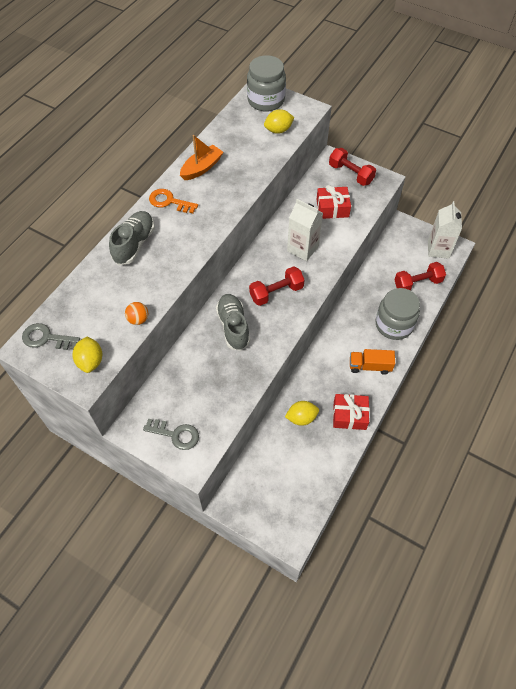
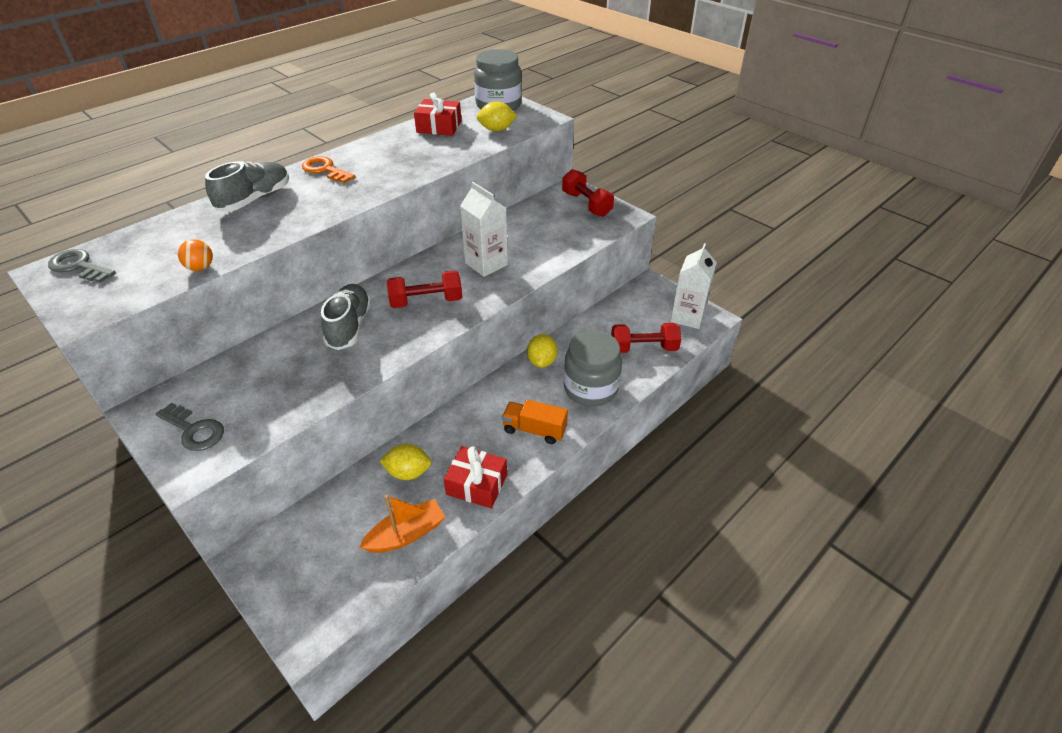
camera: 15 degrees right, 15 degrees down
(90, 361) = (108, 298): yellow lemon -> yellow lemon (542, 361)
(201, 168) = (384, 148): orange boat -> orange boat (406, 534)
(332, 208) = (546, 232): red gift -> red gift (439, 127)

